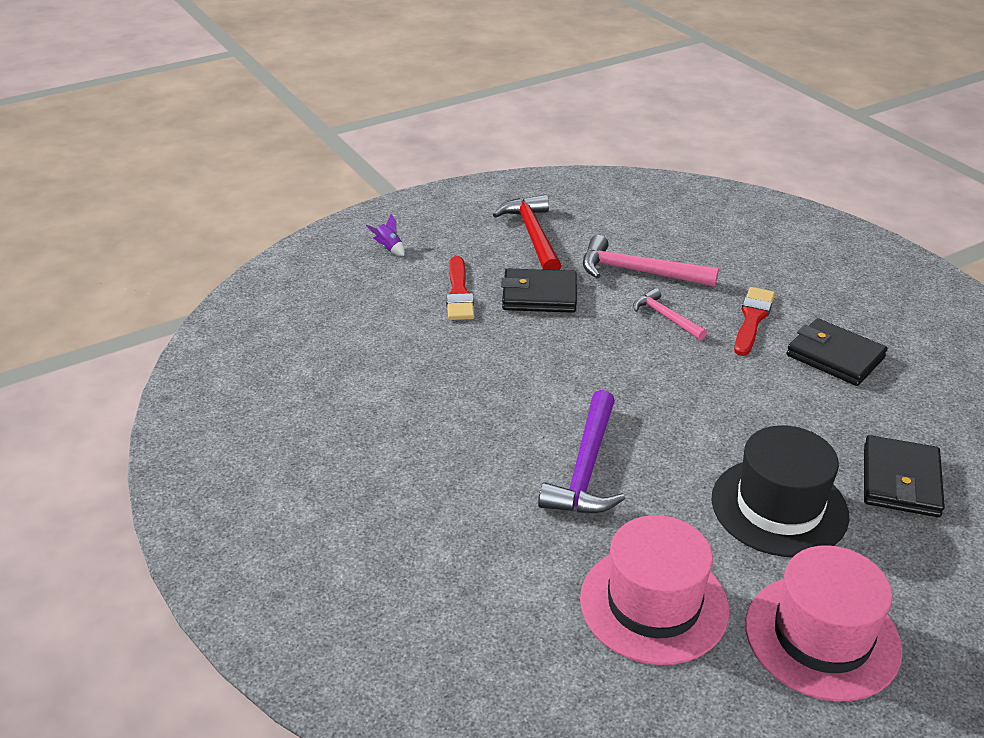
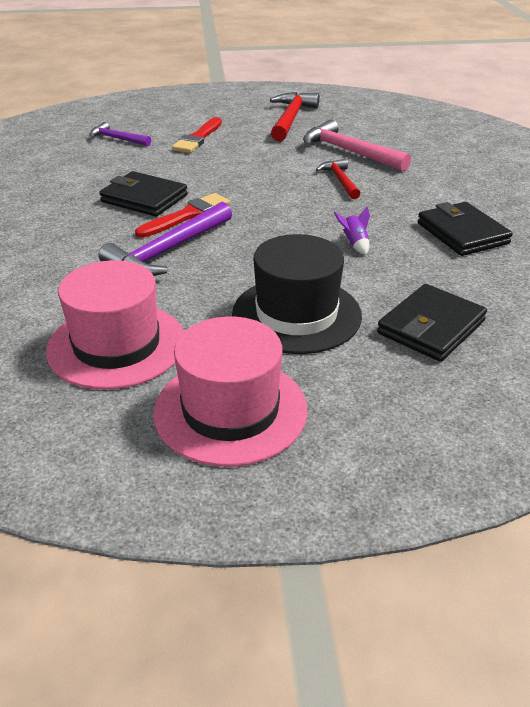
camera: 25 degrees right, 0 degrees up
(366, 319) = (117, 139): none -> purple hammer
(389, 248) = (179, 107): purple rocket -> purple rocket (354, 244)
(539, 295) = (255, 150): black wallet -> black wallet (144, 198)
(666, 317) = (340, 180): pink hammer -> red hammer
(752, 319) = (413, 196): red brush -> red brush (187, 215)

